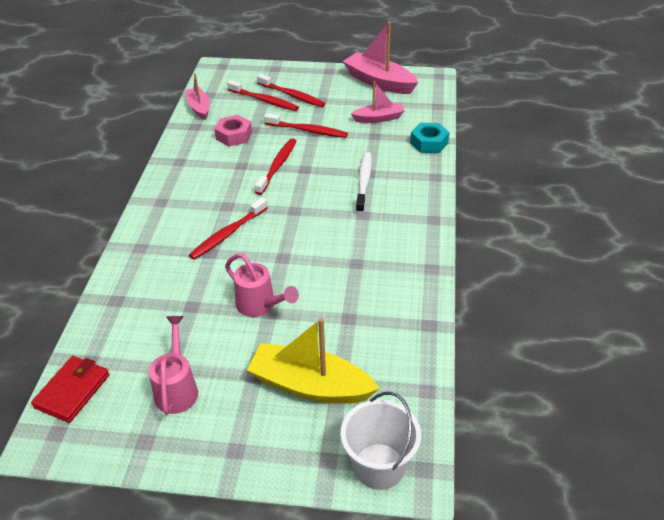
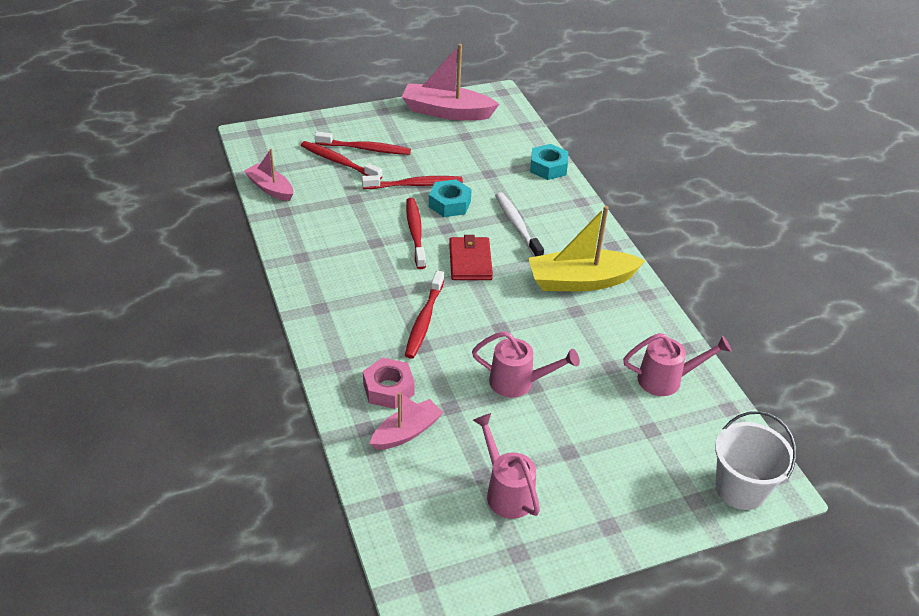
camera: 30 degrees left, 0 degrees up
(72, 391) = (402, 535): red wallet -> red wallet (470, 261)
(234, 135) = (339, 211): pink nut -> pink nut (388, 389)
(264, 100) = (339, 162): red toothbrush -> red toothbrush turned 150 degrees counterclockwise
(310, 386) = (627, 441): yellow boat -> yellow boat (581, 281)
(322, 151) = (449, 204): none -> turquoise nut
(378, 118) = (478, 153): pink boat -> pink boat (406, 432)
(389, 346) = (666, 380): none -> pink watering can

